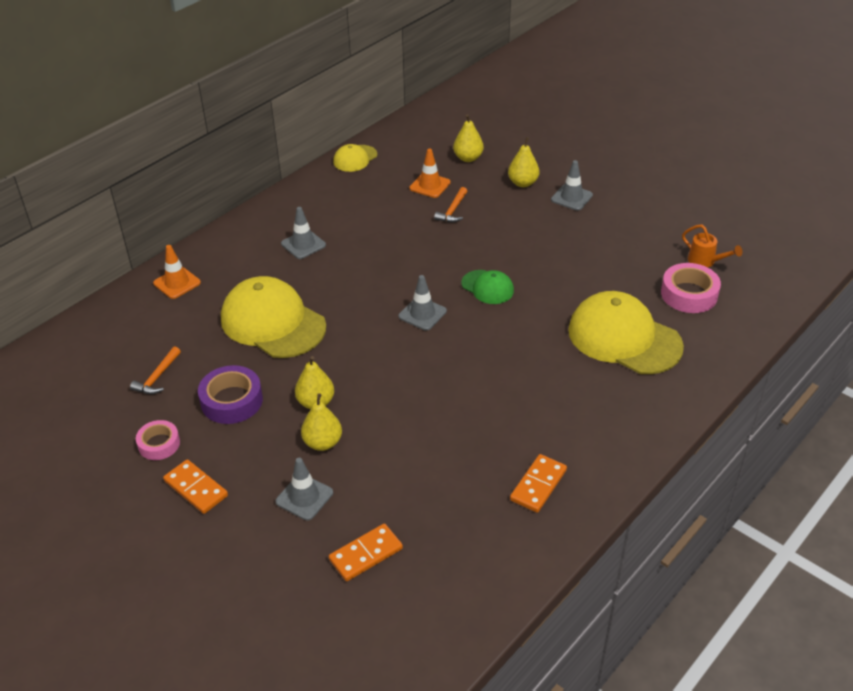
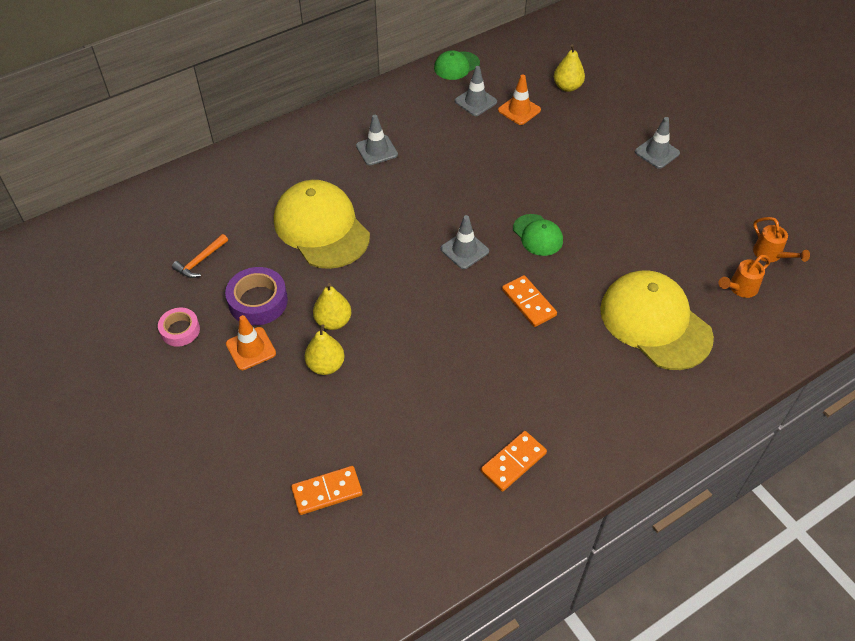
camera: 15 degrees right, 10 degrees up
(177, 283) = (248, 166): orange traffic cone -> orange traffic cone (251, 348)
(196, 488) = (197, 384): orange domino -> orange domino (528, 303)
(304, 497) = (291, 418): grey traffic cone -> grey traffic cone (475, 101)
(355, 158) = (456, 66): yellow cap -> green cap
(453, 210) = (532, 143): orange hammer -> none
(523, 183) = (613, 126): yellow pear -> none
(689, 294) = (740, 288): pink tape -> orange watering can

